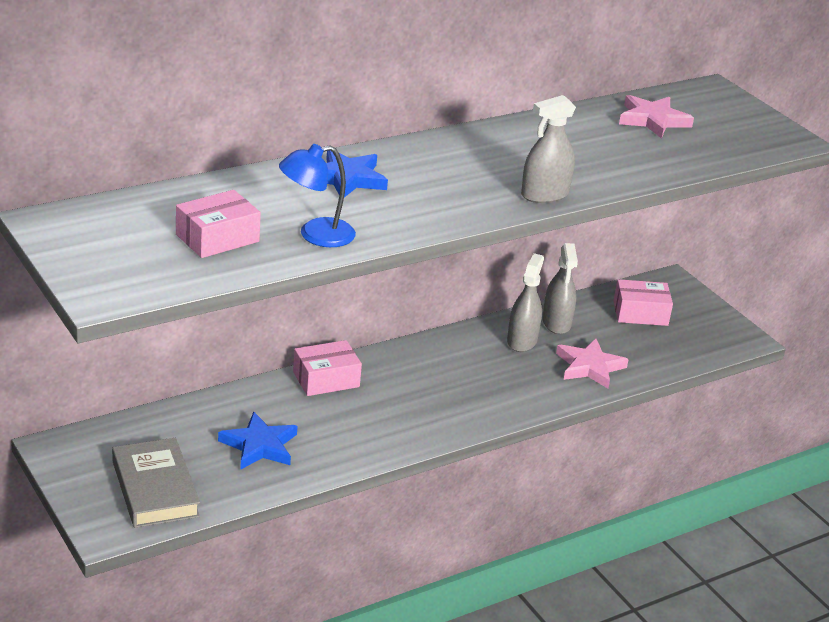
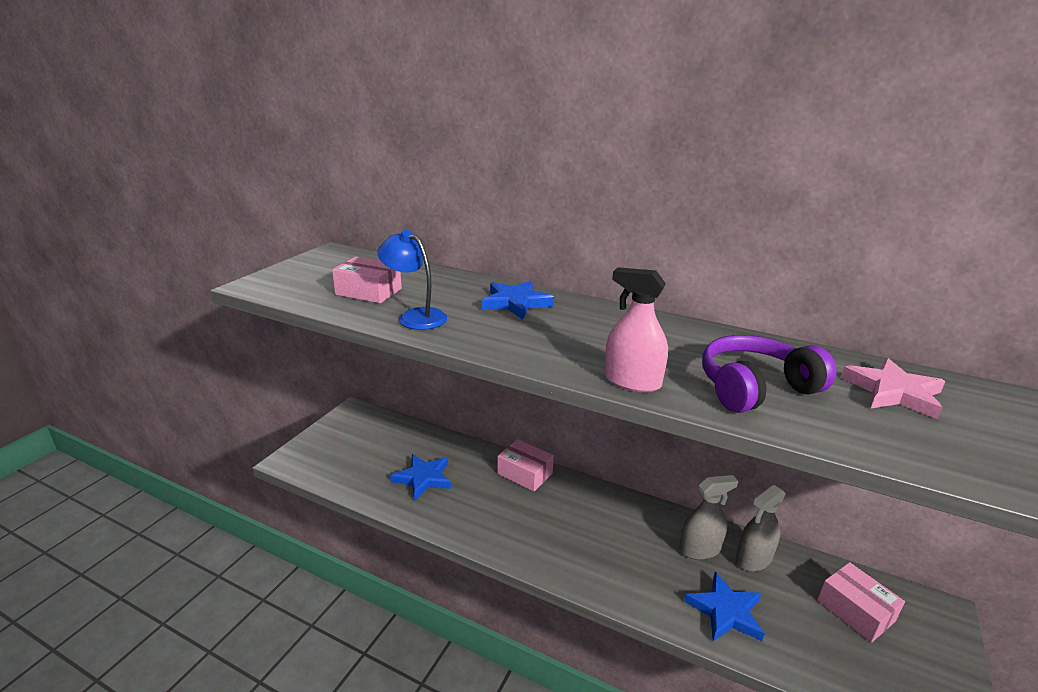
camera: 60 degrees right, 5 degrees down
(155, 489) = (343, 459): grey book -> none
(544, 195) = (632, 381): grey spray bottle -> pink spray bottle
(589, 367) = (726, 611): pink star -> blue star
(600, 158) = (755, 388): none -> purple headphones

